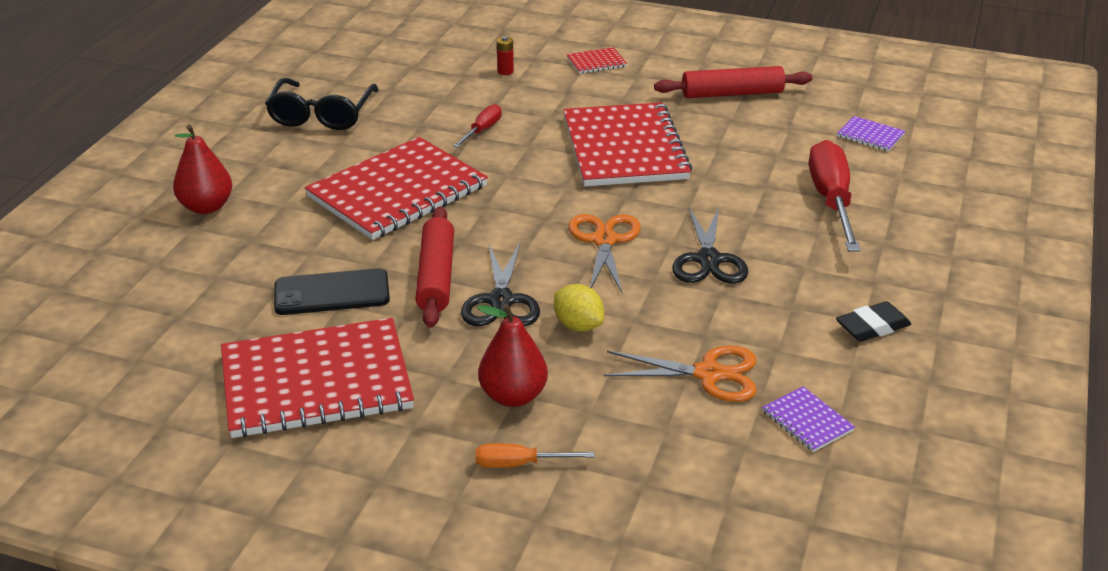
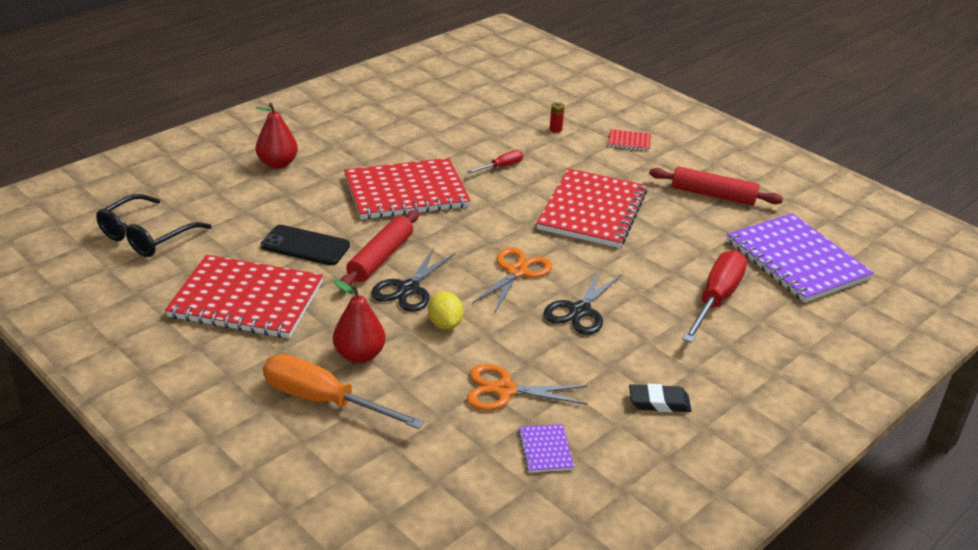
camera: 25 degrees right, 0 degrees up
(322, 115) = (402, 124): black glasses -> black glasses (146, 236)
(519, 464) = (323, 401): orange screwdriver -> orange screwdriver, size x2.00
(708, 374) = (505, 390): orange scissors -> orange scissors turned 150 degrees clockwise
(870, 135) = (796, 260): purple notebook -> purple notebook, size x2.45

